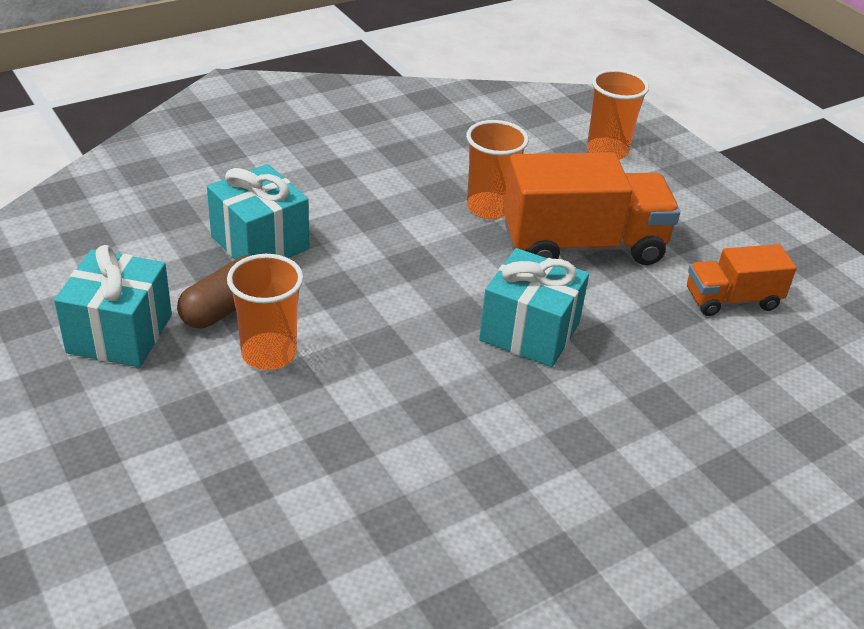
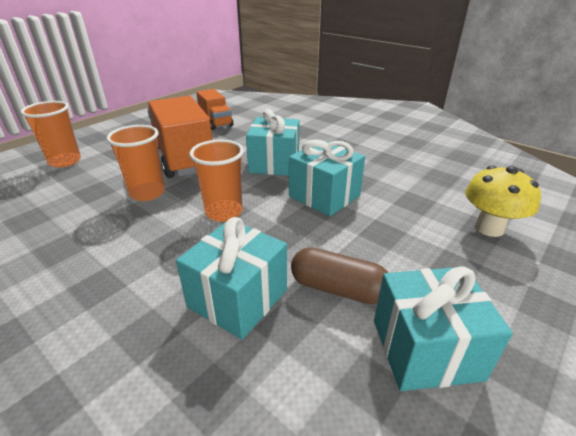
camera: 105 degrees left, 5 degrees down
(232, 493) = (489, 228): none -> yellow mushroom
(269, 354) = (370, 249): orange cup -> orange cup (224, 212)
(405, 355) = (324, 196): none -> turquoise gift

